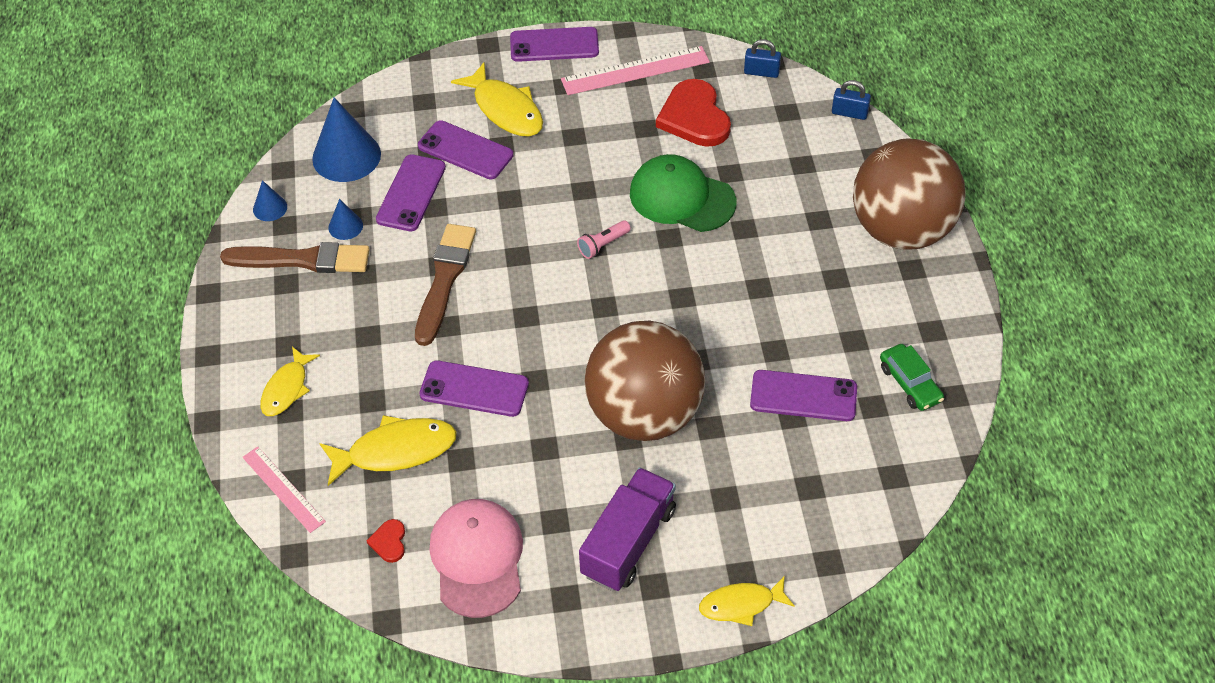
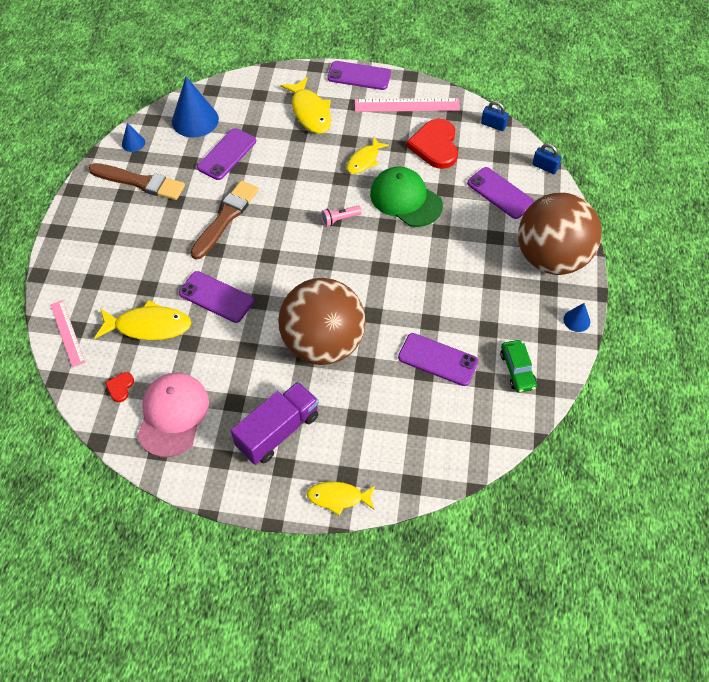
camera: 15 degrees right, 5 degrees up
(287, 388) = (96, 266): yellow fish -> yellow fish (364, 160)
(345, 226) = (176, 166): blue cone -> blue cone (576, 320)
(465, 150) = (273, 134): purple phone -> purple phone (500, 193)

